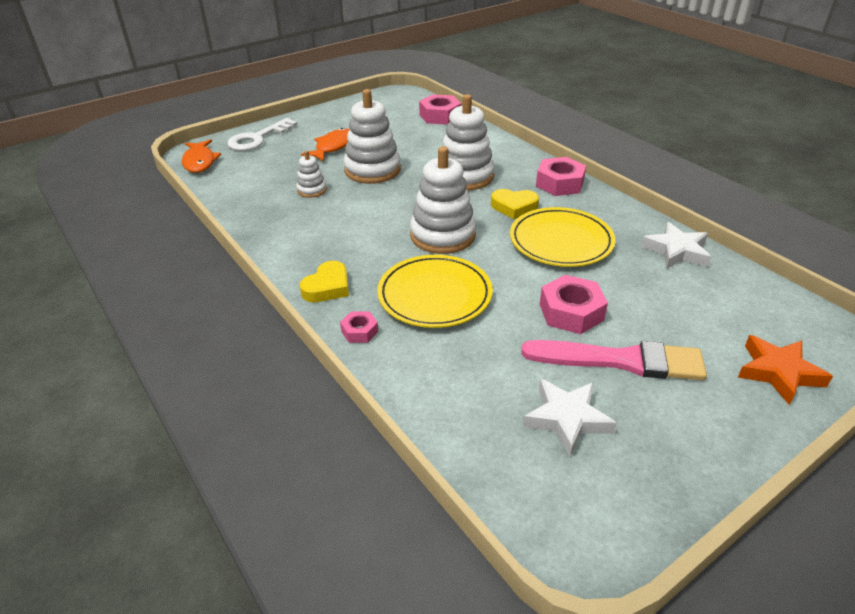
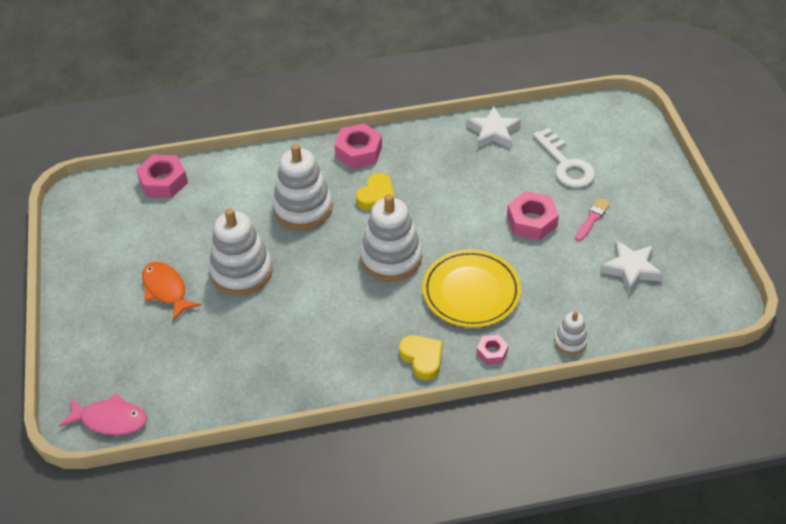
camera: 65 degrees left, 10 degrees up
(200, 162) = (110, 419): orange fish -> pink fish
(258, 138) = (91, 353): white key -> white key (565, 164)
(312, 190) = (249, 331): white stacking toy -> white stacking toy (570, 341)
(561, 241) = (444, 189): yellow plate -> none
(621, 360) = (592, 219): pink brush -> pink brush, size x0.47
(778, 372) = (635, 153): orange star -> none

